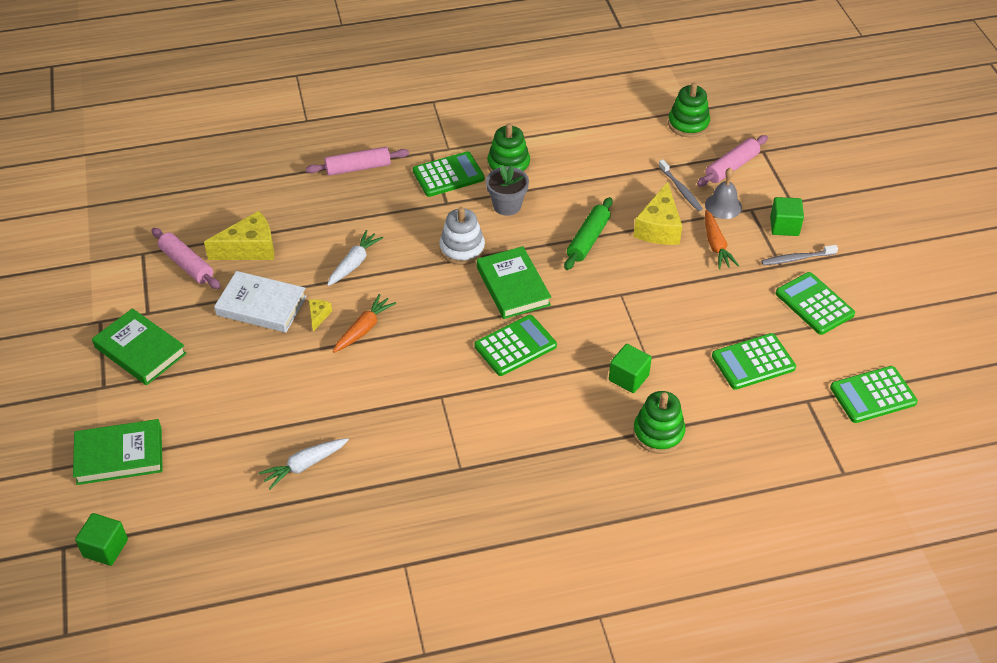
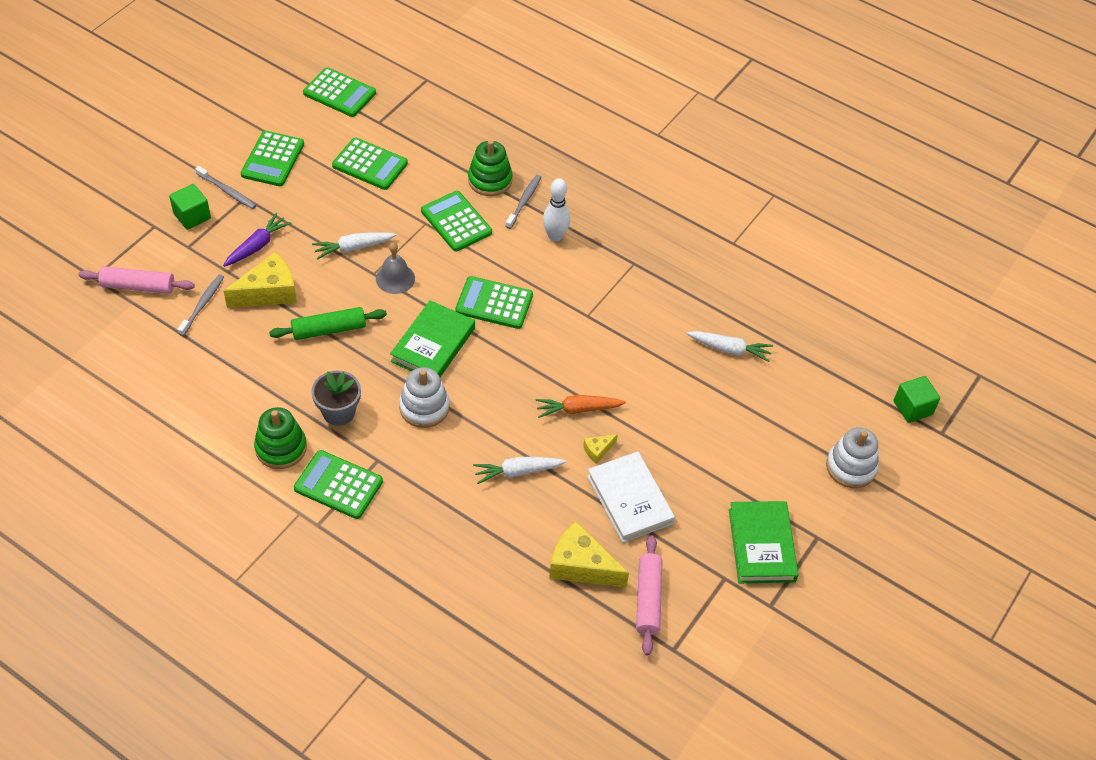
camera: 135 degrees left, 5 degrees up
(119, 455) = (851, 467): green book -> white stacking toy
(358, 168) = (396, 567): pink rolling pin -> none
(546, 434) = (555, 236): none -> white bowling pin
(609, 440) = (524, 201): none -> grey toothbrush
(628, 378) = (456, 222): green cube -> green calculator
(660, 297) = (353, 248): none -> white carrot
(688, 124) = (96, 349): green stacking toy -> none
(716, 245) = (257, 246): orange carrot -> purple carrot
(723, 206) = (200, 266): grey bell -> grey bell (395, 278)

